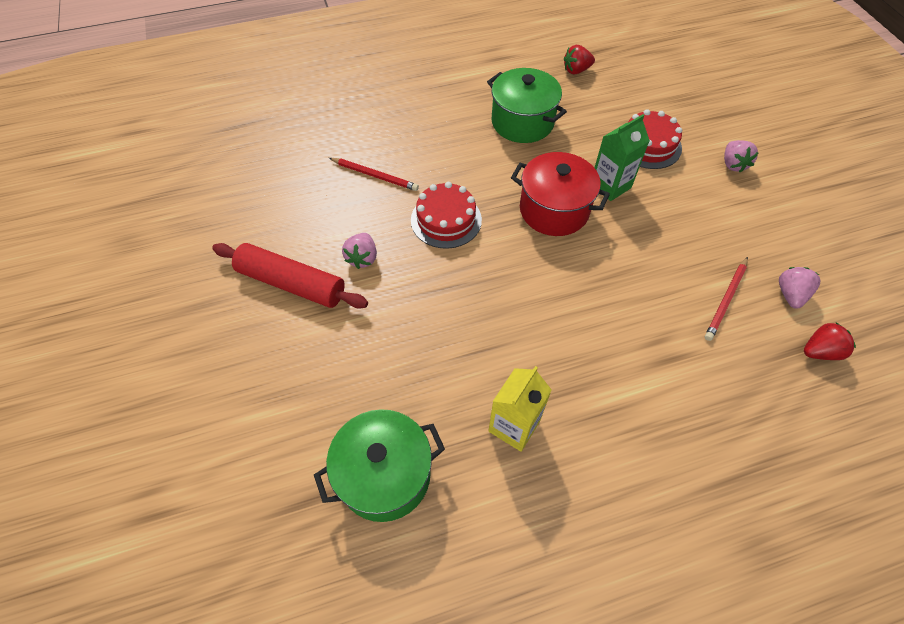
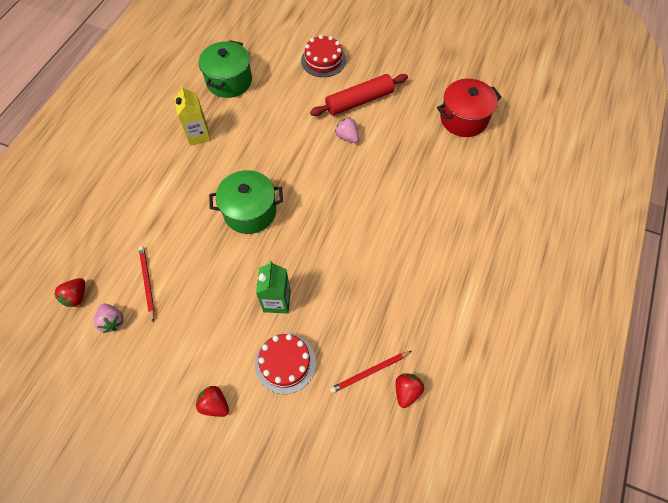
camera: 130 degrees right, 5 degrees up
(375, 175) = (405, 179): red pencil -> red pencil (369, 372)
(446, 220) = (337, 190): red cake -> red cake (323, 60)
(522, 122) = (381, 298): green pot -> green pot (250, 211)
(554, 210) = (290, 251): red pot -> red pot (463, 119)
(733, 164) = (215, 404): pink strawberry -> red strawberry

